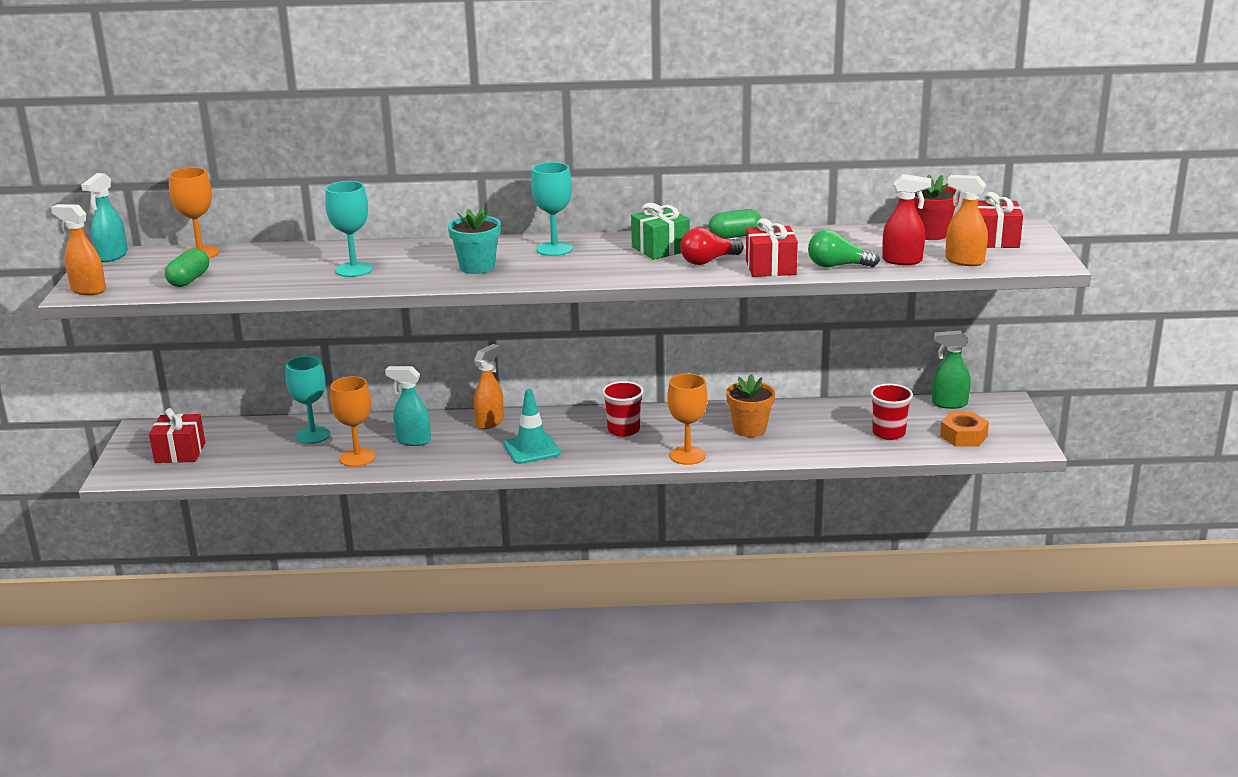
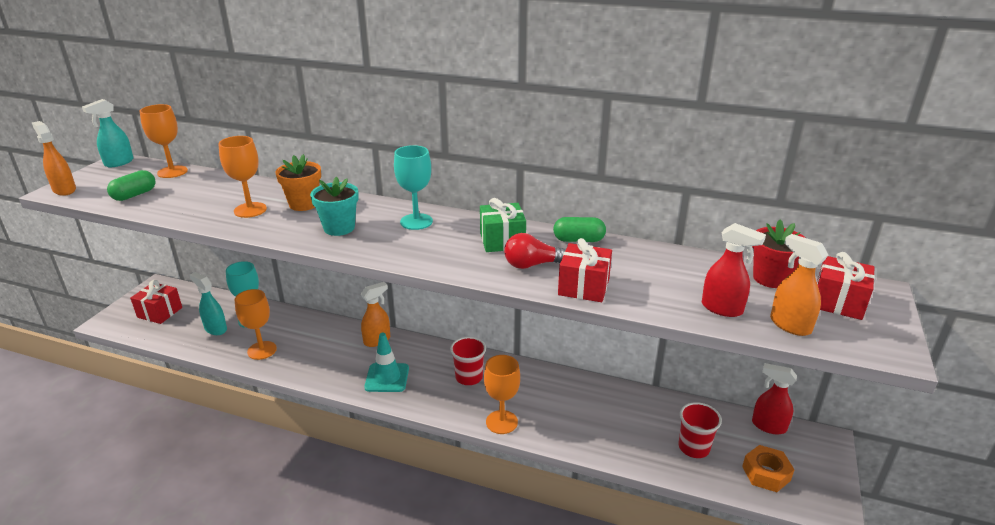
camera: 20 degrees right, 5 degrees up
(354, 269) = (250, 210): turquoise goblet -> orange goblet
(413, 440) = (311, 344): turquoise spray bottle -> turquoise spray bottle (215, 329)
(749, 429) = (571, 406): orange flower pot -> orange flower pot (304, 204)
(838, 266) = (651, 300): green light bulb -> none
(949, 404) = (768, 426): green spray bottle -> red spray bottle

